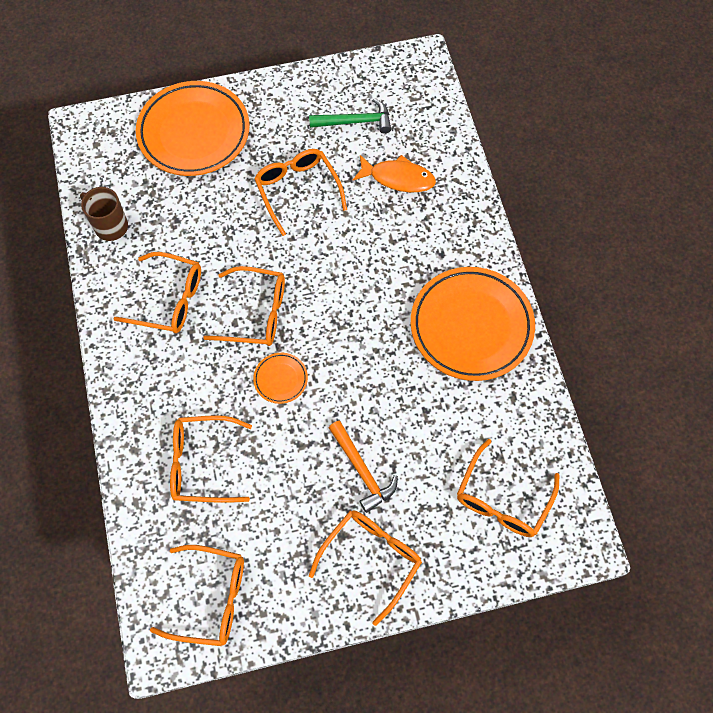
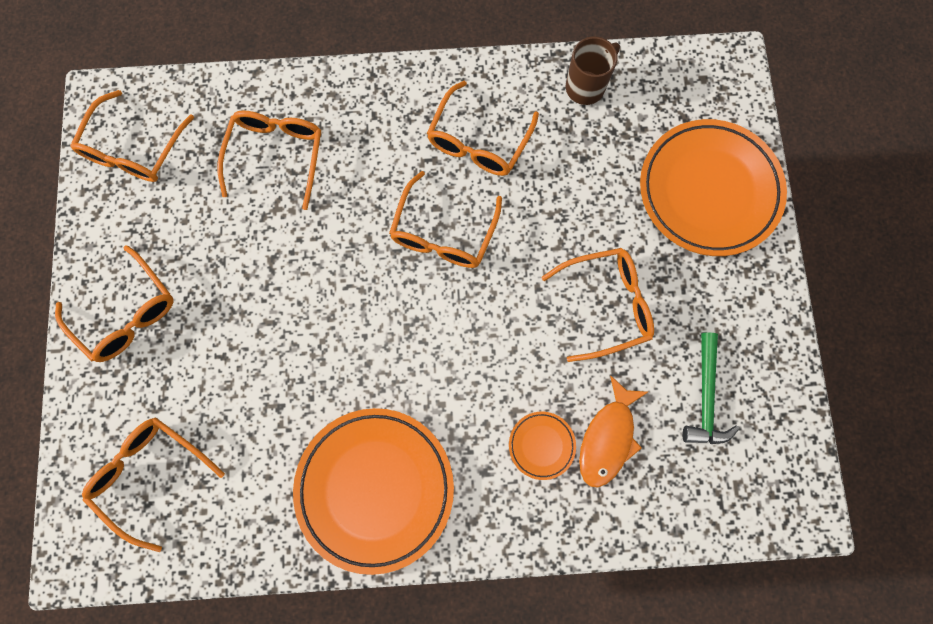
camera: 100 degrees right, 10 degrees up
(280, 379) = (355, 249): orange plate -> orange plate (541, 445)
(362, 470) = (226, 321): orange hammer -> none

